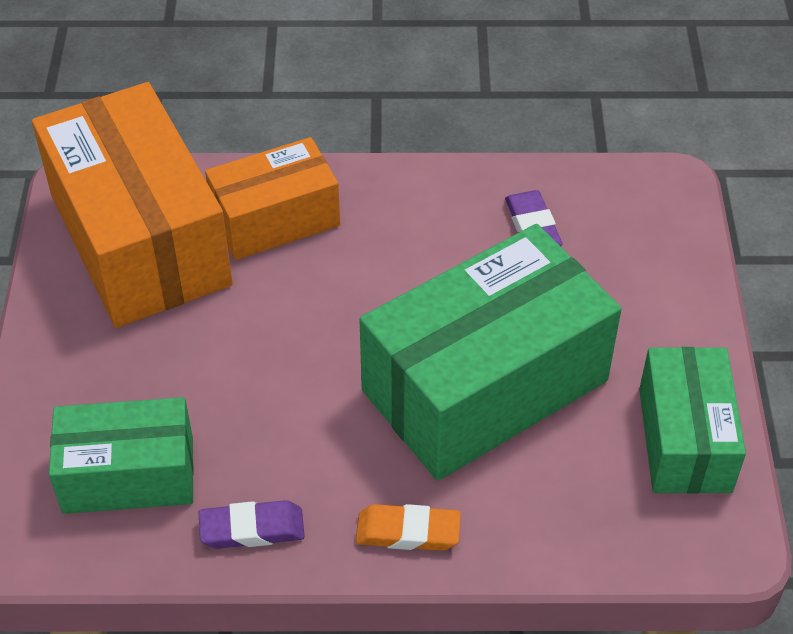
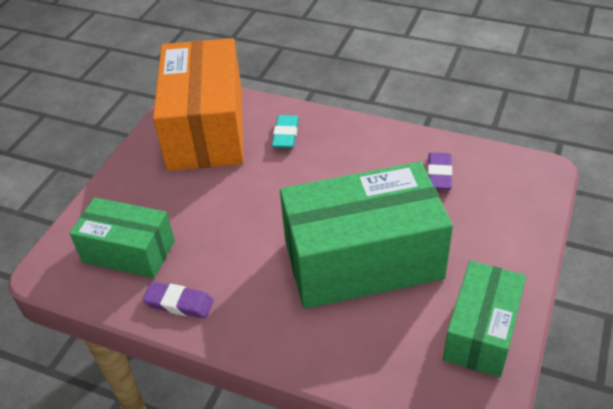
camera: 25 degrees right, 5 degrees down
(275, 219) = (286, 135): orange box -> turquoise eraser
(408, 532) = (270, 334): orange eraser -> none

